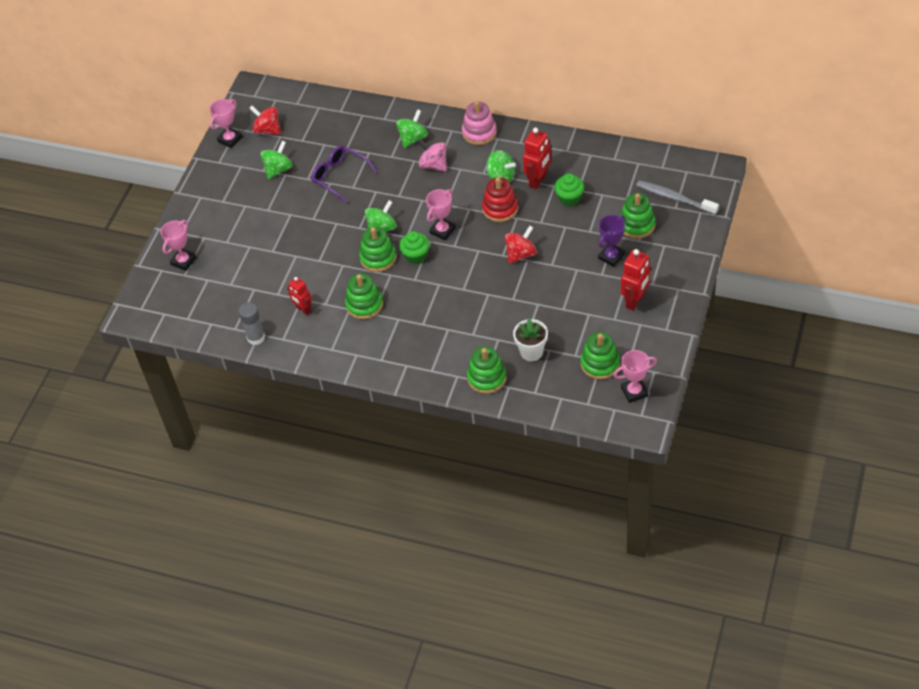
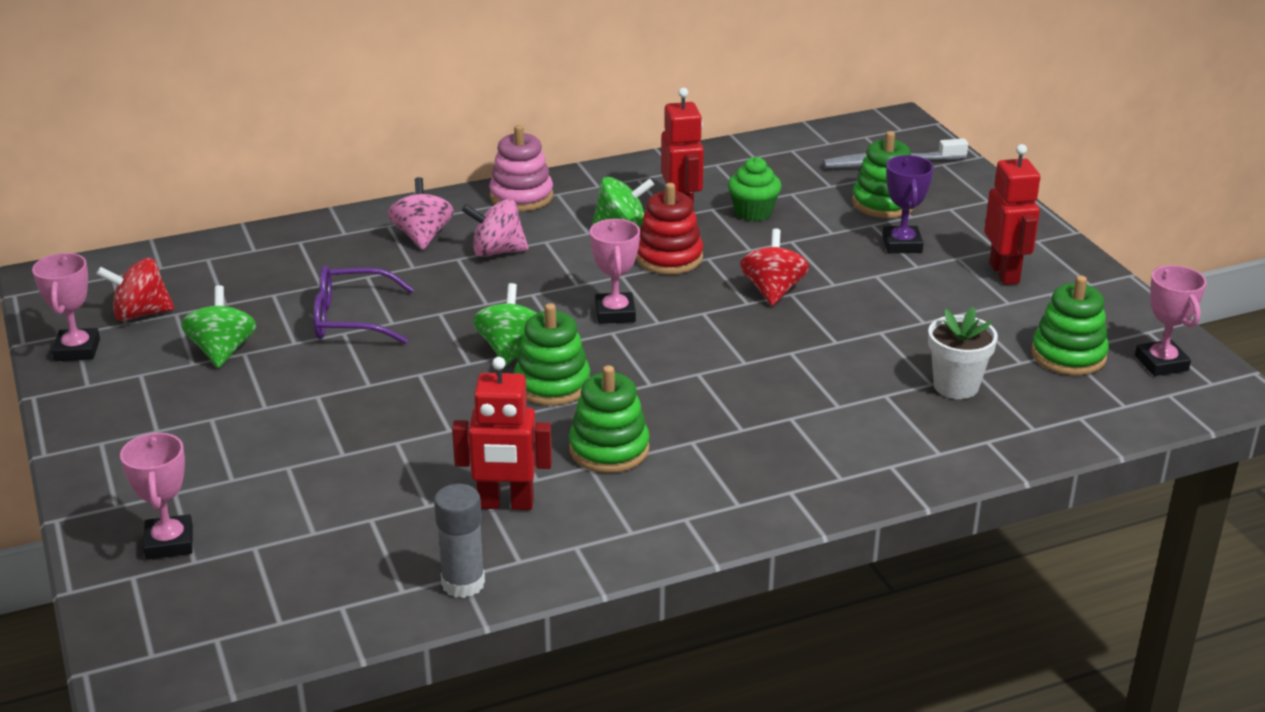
camera: 45 degrees left, 20 degrees down
(303, 310) = (506, 504): red robot -> red robot, size x1.52
(413, 138) = (422, 236): green spinning top -> pink spinning top
(415, 256) = (613, 357): green cupcake -> none
(487, 378) = (939, 446): green stacking toy -> none
(634, 392) = (1161, 363): pink trophy -> pink trophy turned 45 degrees counterclockwise

